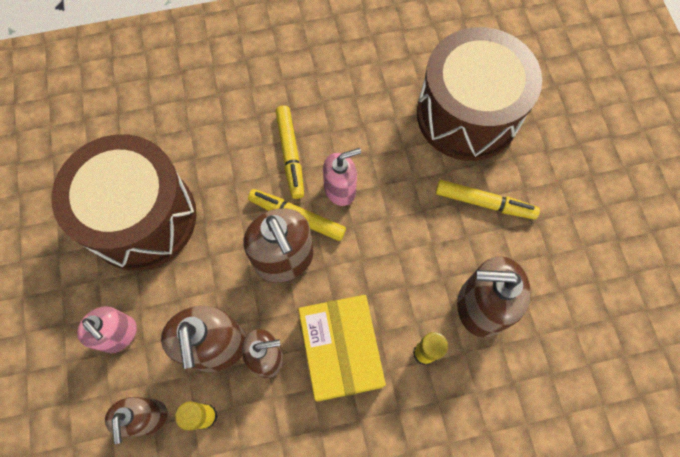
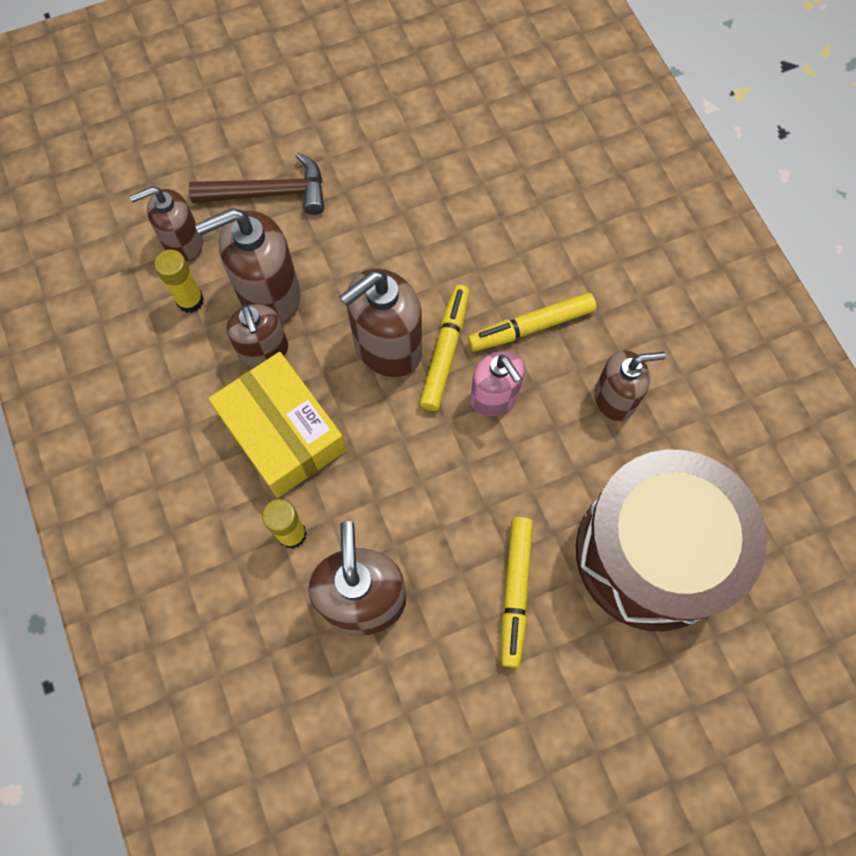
camera: 80 degrees right, 0 degrees up
(119, 334) = (269, 193): pink soap dispenser -> brown hammer
(141, 218) = (410, 180): brown drum -> none
(341, 350) = (282, 433): yellow box -> yellow box turned 75 degrees clockwise
(356, 112) = (615, 398): none -> brown soap dispenser

